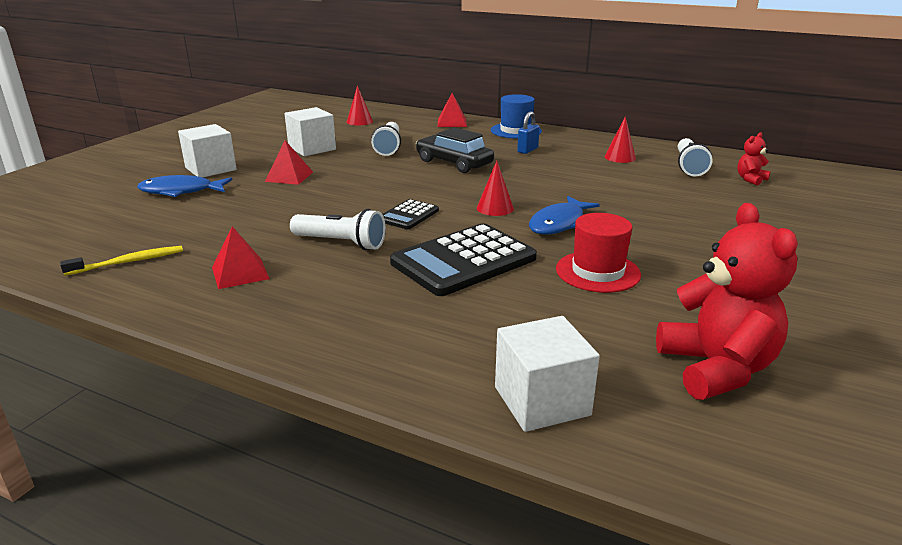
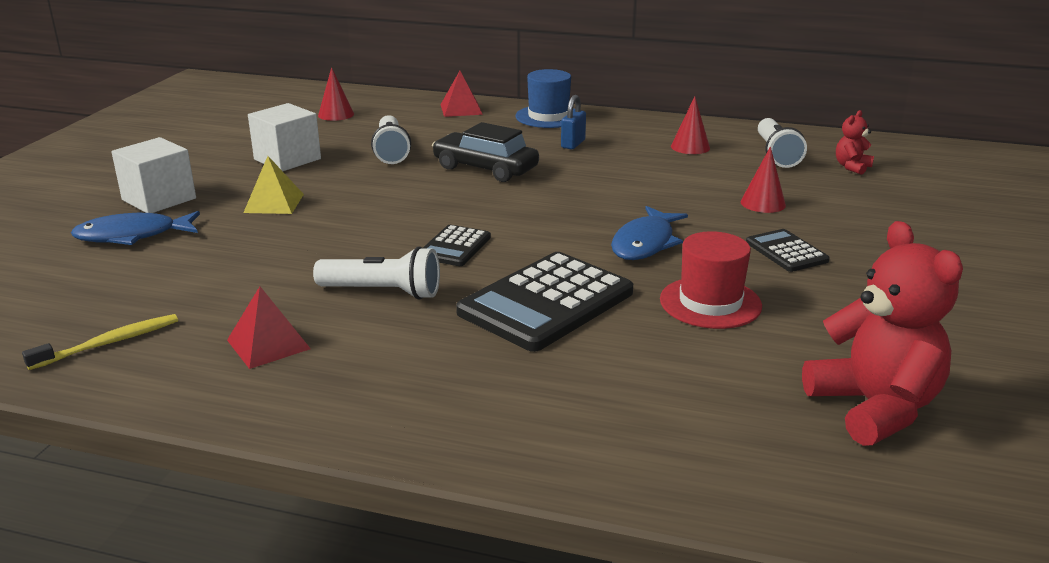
camera: 10 degrees left, 0 degrees up
(289, 176) = (274, 203): red pyramid -> yellow pyramid
(495, 208) = (560, 228): red cone -> red cone (763, 203)
(542, 401) = (697, 467): white cube -> none
(675, 238) = (786, 251): none -> black calculator

